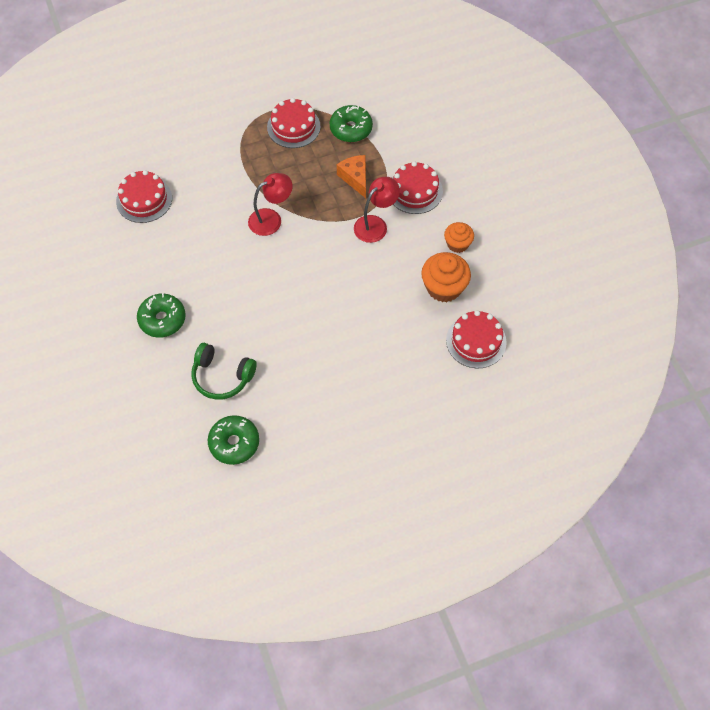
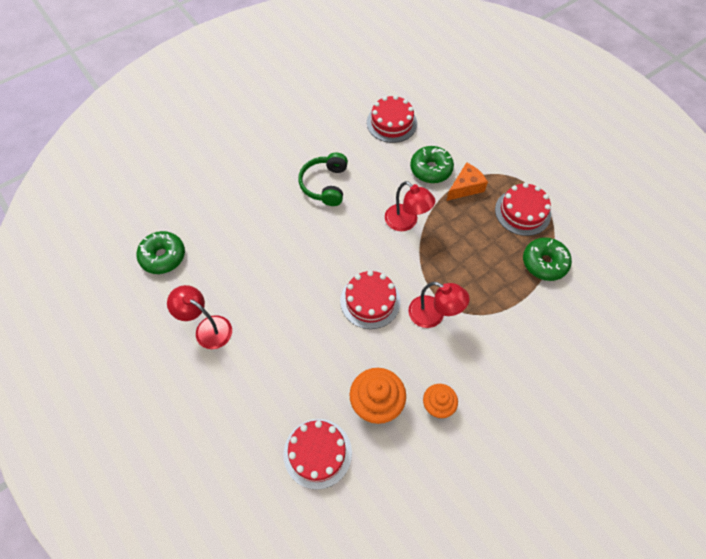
camera: 75 degrees right, 0 degrees up
(162, 319) = (274, 170): green donut -> green donut (431, 169)
(222, 376) = (227, 229): green headphones -> green headphones (325, 184)
(332, 411) = (207, 328): none -> red lamp
(355, 178) = (483, 282): orange cheese -> orange cheese (465, 187)
(415, 191) = (491, 344): red cake -> red cake (370, 301)

